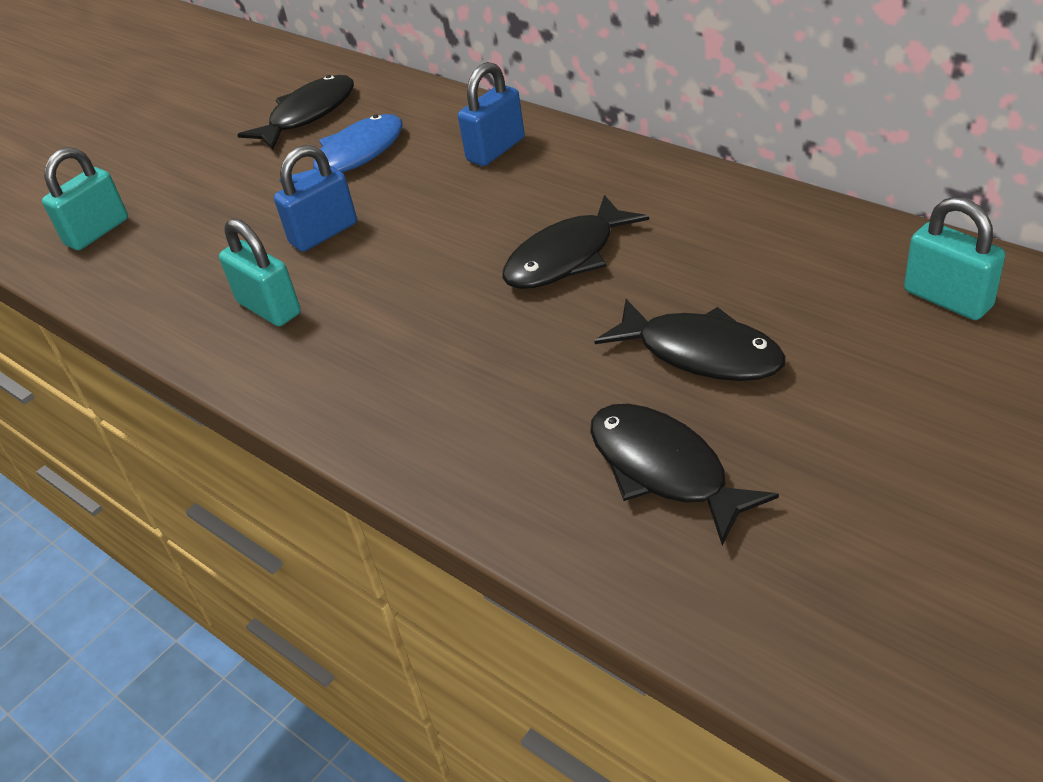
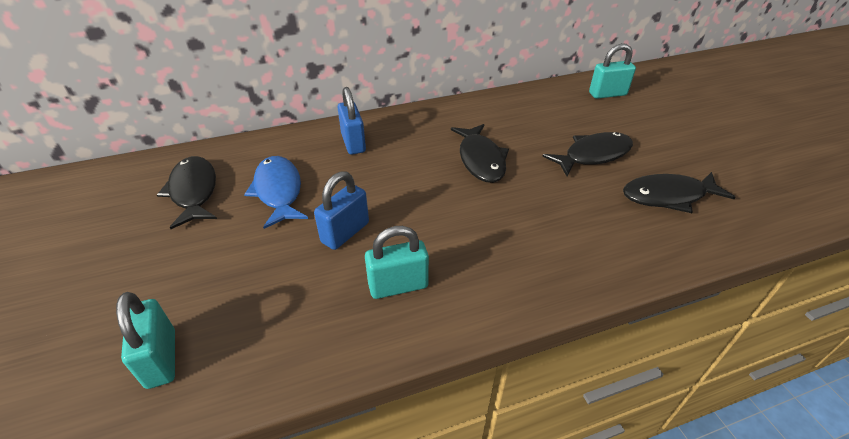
camera: 65 degrees left, 0 degrees up
(323, 233) = (345, 232): blue padlock -> blue padlock turned 45 degrees clockwise

